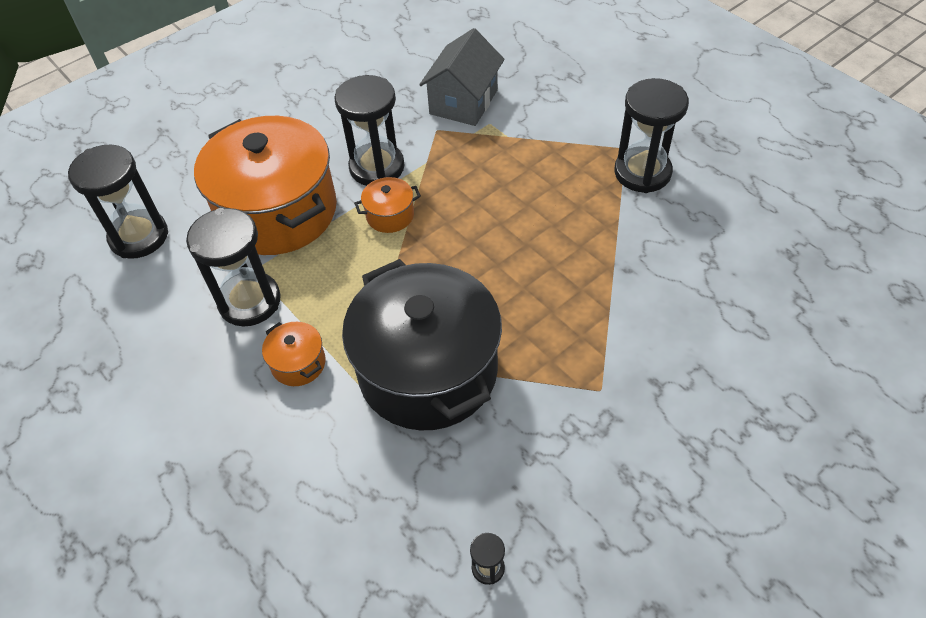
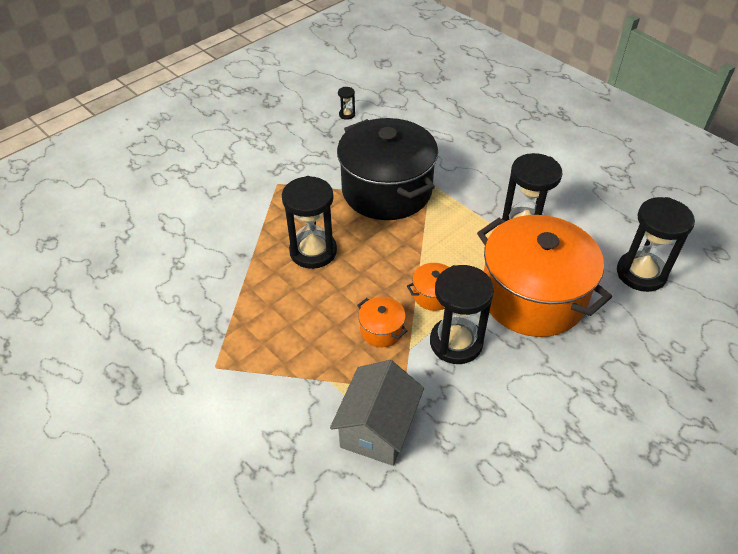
camera: 175 degrees right, 5 degrees down
(298, 363) = (473, 192): orange pot -> orange pot (381, 330)
(642, 172) = (206, 340): black hourglass -> black hourglass (313, 251)

